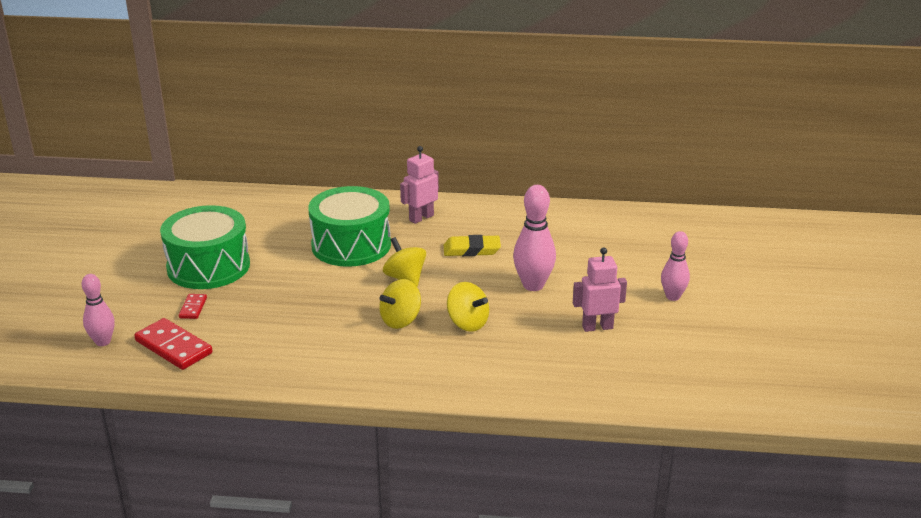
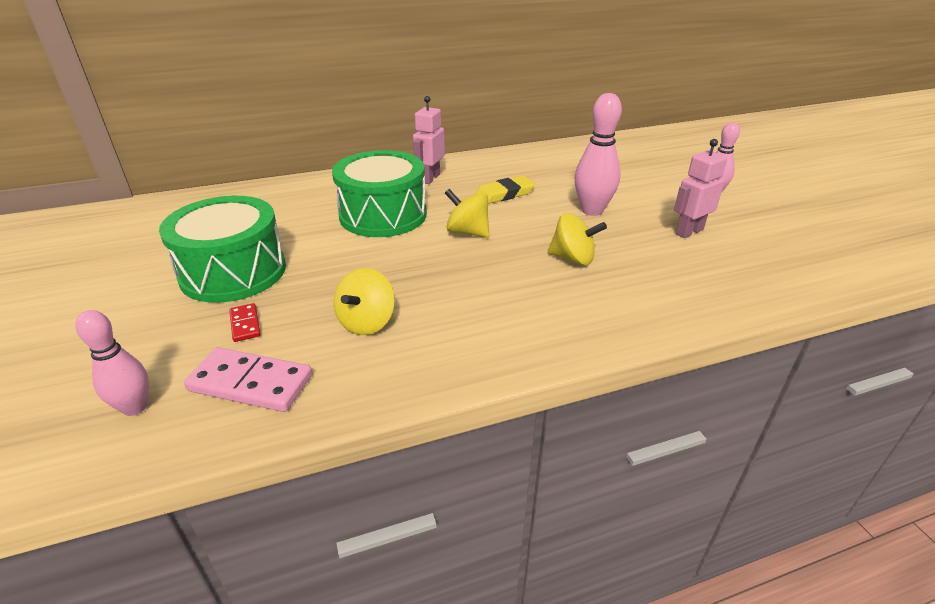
camera: 25 degrees left, 5 degrees up
(174, 347) = (251, 383): red domino -> pink domino
(401, 320) = (504, 273): yellow spinning top -> yellow spinning top (367, 322)

